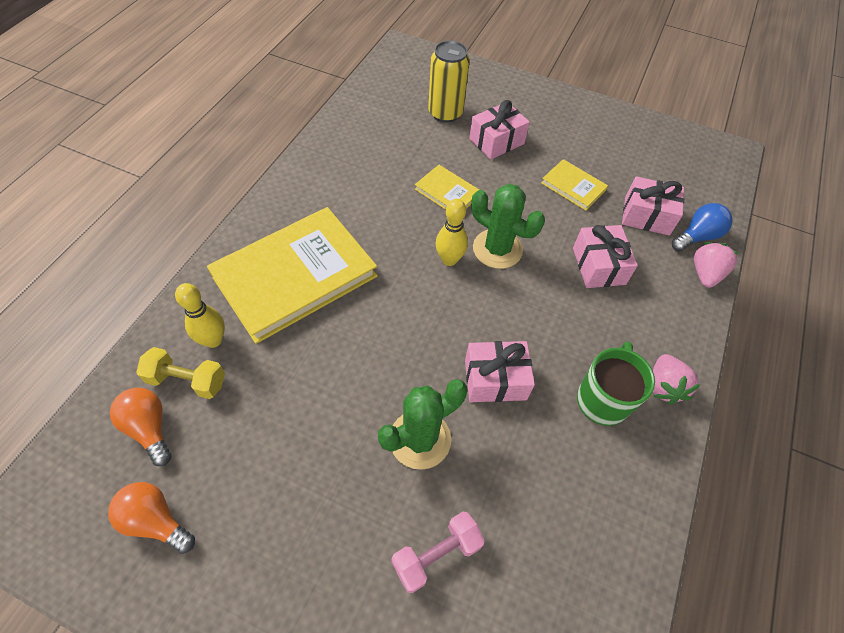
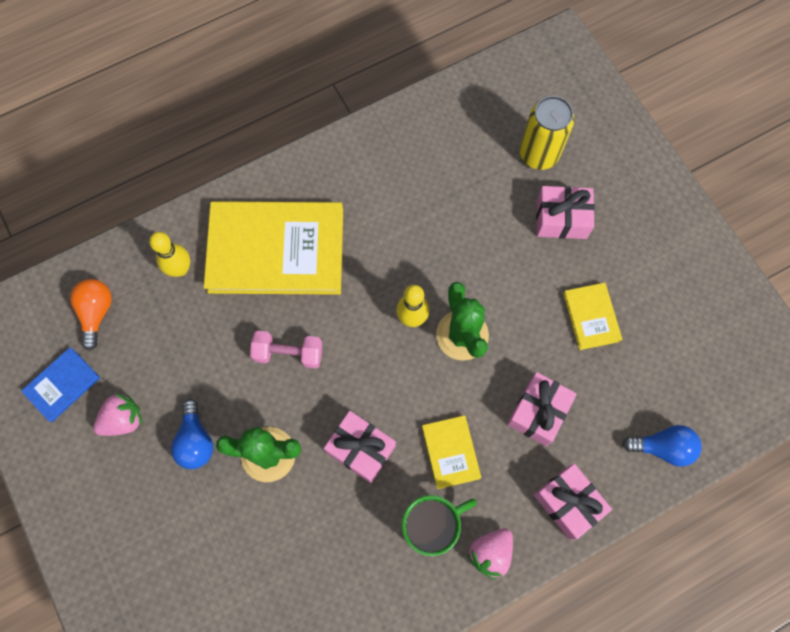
camera: 40 degrees right, 15 degrees up
(156, 521) = (62, 385): orange light bulb -> blue book
(187, 380) = (142, 291): yellow dumbbell -> none
(341, 476) = (195, 441): none -> blue light bulb
(436, 554) = (217, 542): pink dumbbell -> pink dumbbell (288, 353)
(447, 192) = (466, 248): yellow book -> yellow book (451, 452)
(646, 216) = (634, 394): pink gift -> pink gift (568, 503)
(705, 274) = (631, 487): pink strawberry -> pink strawberry (123, 419)

